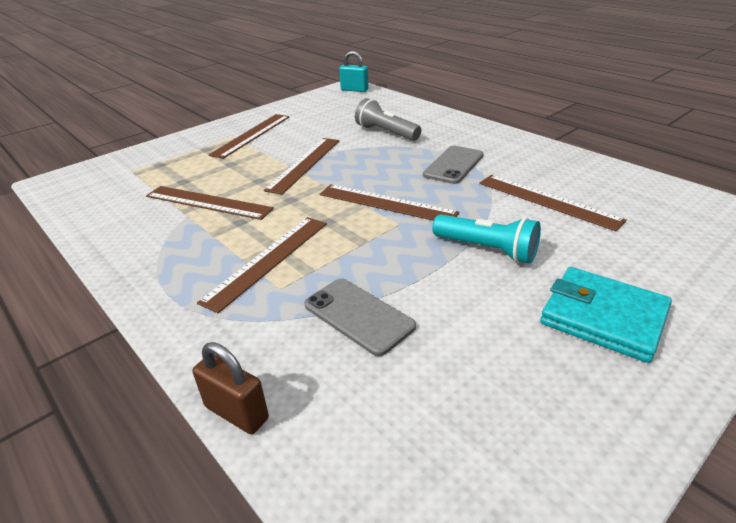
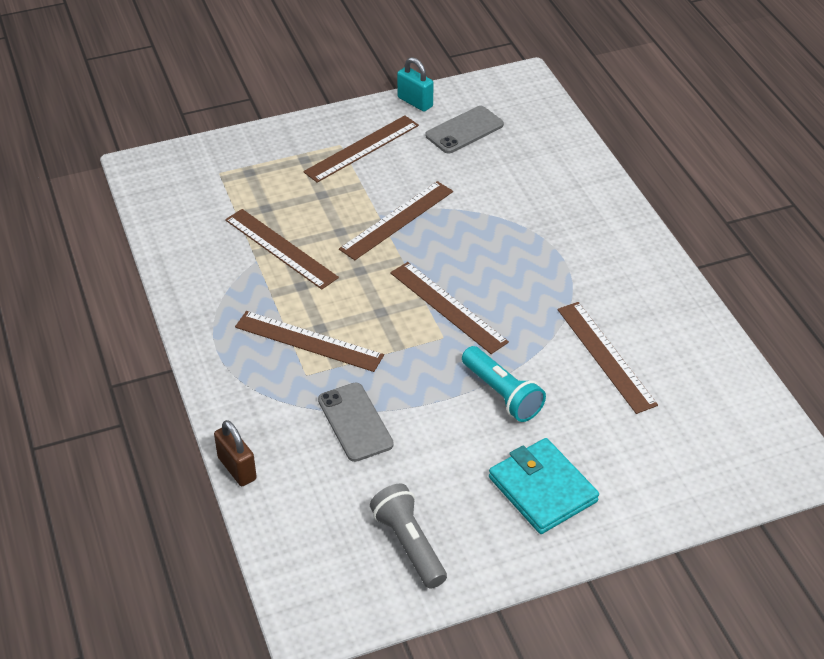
camera: 20 degrees right, 10 degrees up
(268, 260) = (308, 341): brown ruler -> brown ruler turned 60 degrees clockwise
(354, 90) = (526, 90): turquoise padlock -> turquoise padlock (415, 102)
(386, 133) = (513, 193): grey flashlight -> grey flashlight (409, 544)
(453, 165) = (551, 273): grey phone -> grey phone (464, 130)

